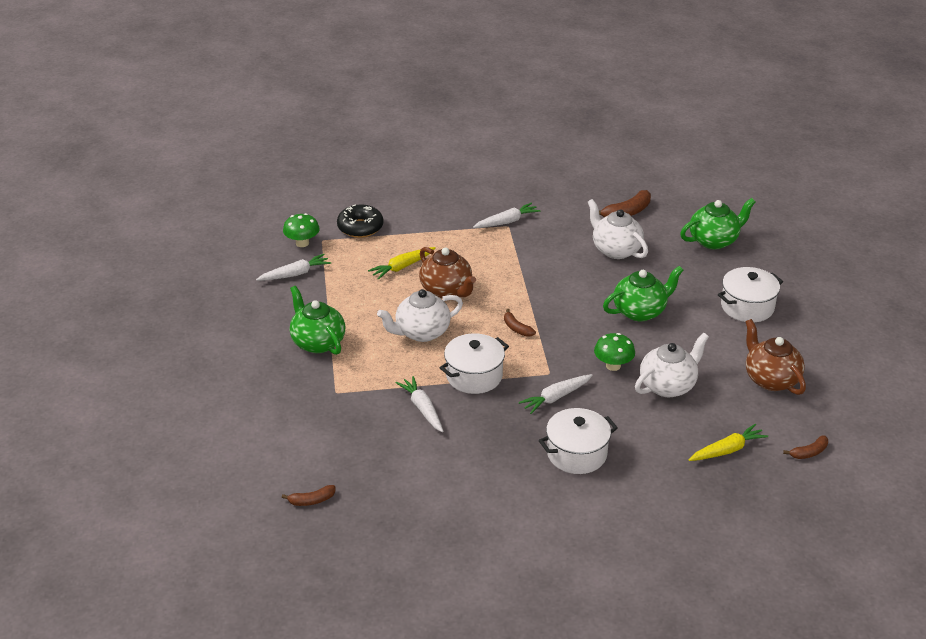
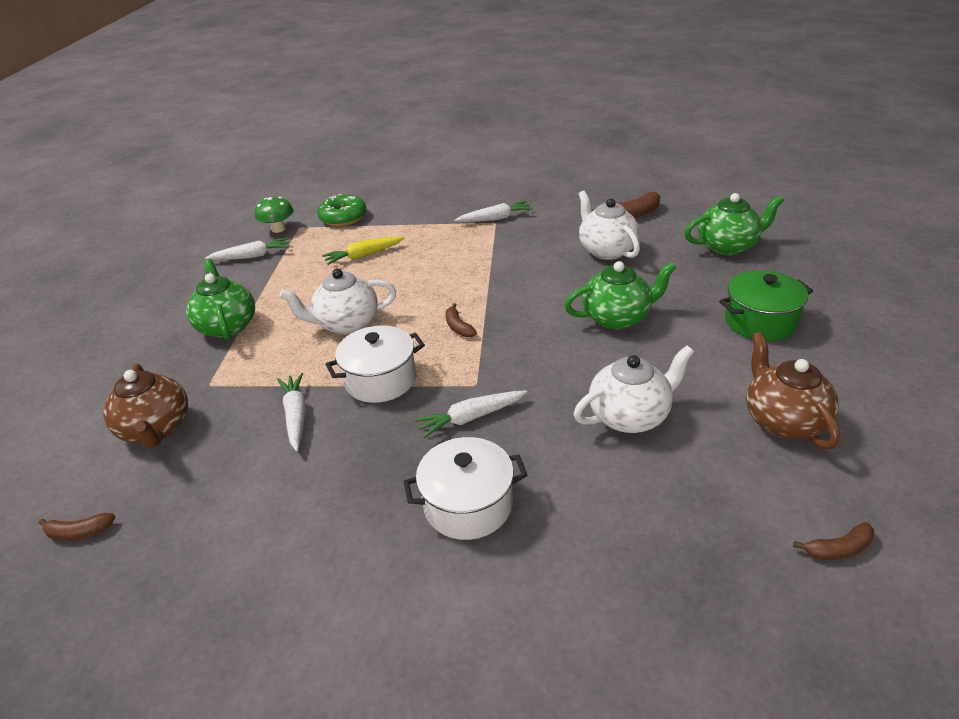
camera: 15 degrees right, 0 degrees up
(360, 227) = (343, 218): black donut -> green donut
(447, 290) = (398, 281): brown teapot -> brown teapot (157, 429)
(613, 366) = (562, 382): green mushroom -> none
(727, 450) = (700, 527): yellow carrot -> none
(747, 307) = (760, 321): white pot -> green pot

